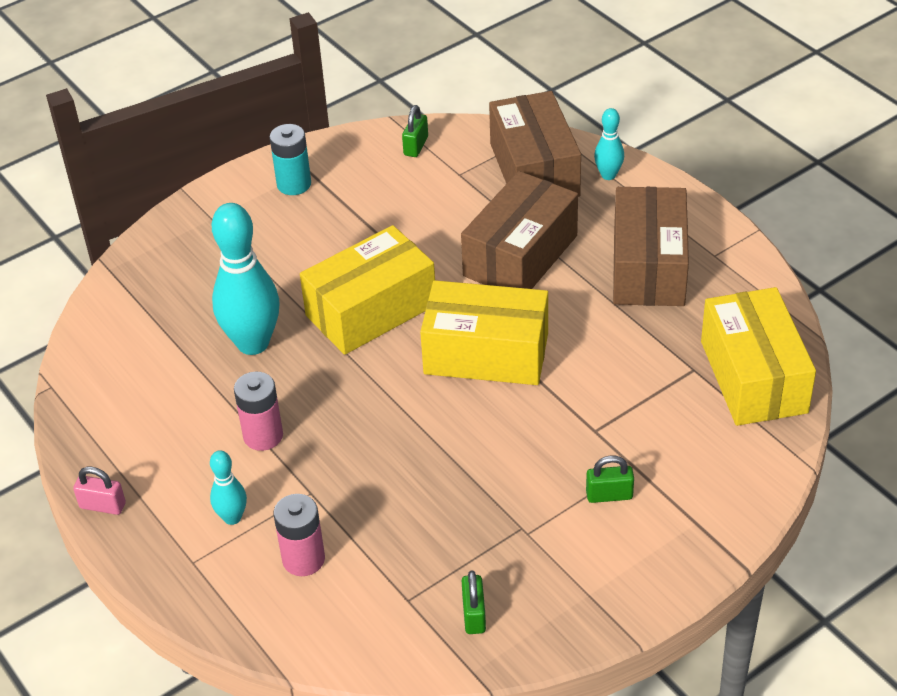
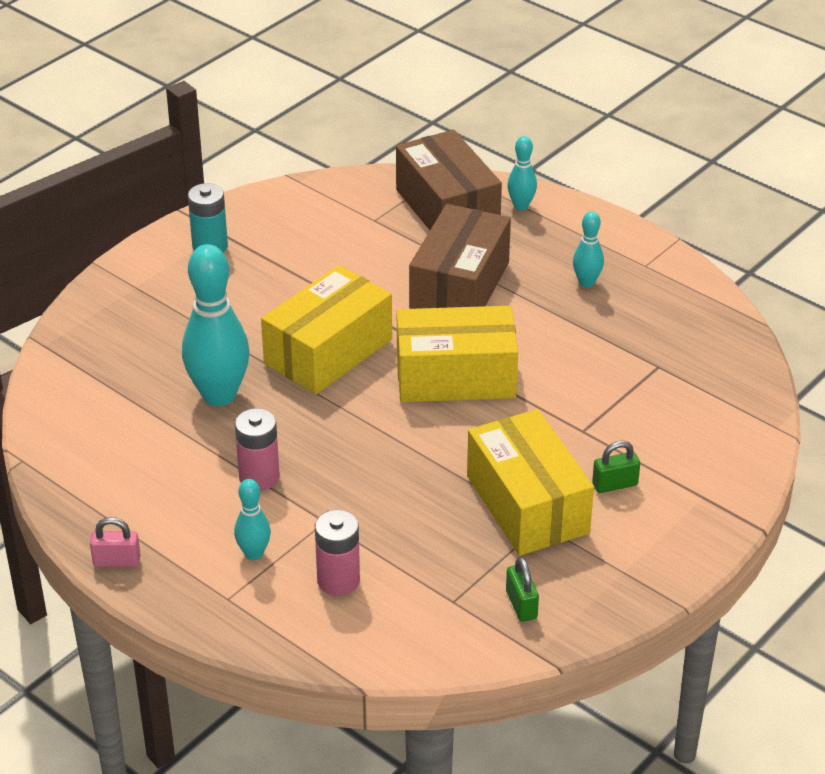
camera: 15 degrees left, 5 degrees down
(416, 146) = (322, 199): green padlock -> none
(648, 267) = (586, 282): brown box -> turquoise bowling pin
(753, 377) = (716, 366): yellow box -> yellow box (527, 504)

